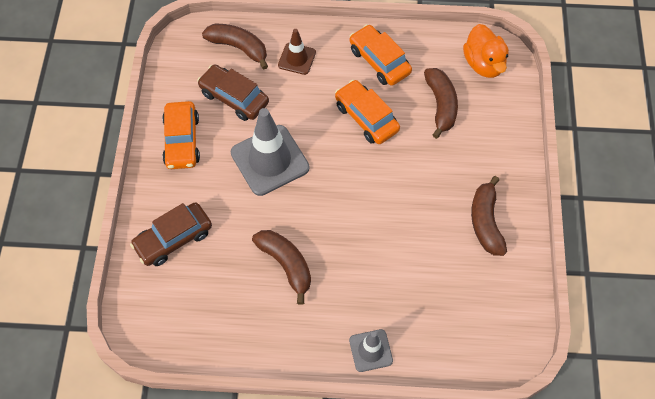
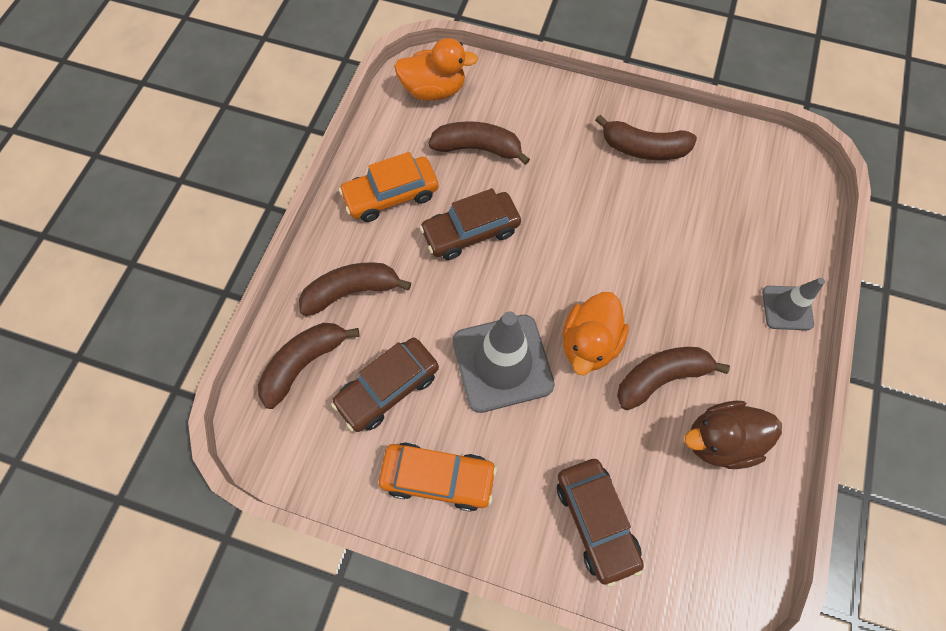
camera: 75 degrees left, 5 degrees up
(248, 311) = (719, 440): none -> brown duck
(297, 59) = (352, 291): brown traffic cone -> brown banana
(300, 212) = (589, 343): none -> orange duck
(366, 118) = (471, 232): orange car -> brown car

